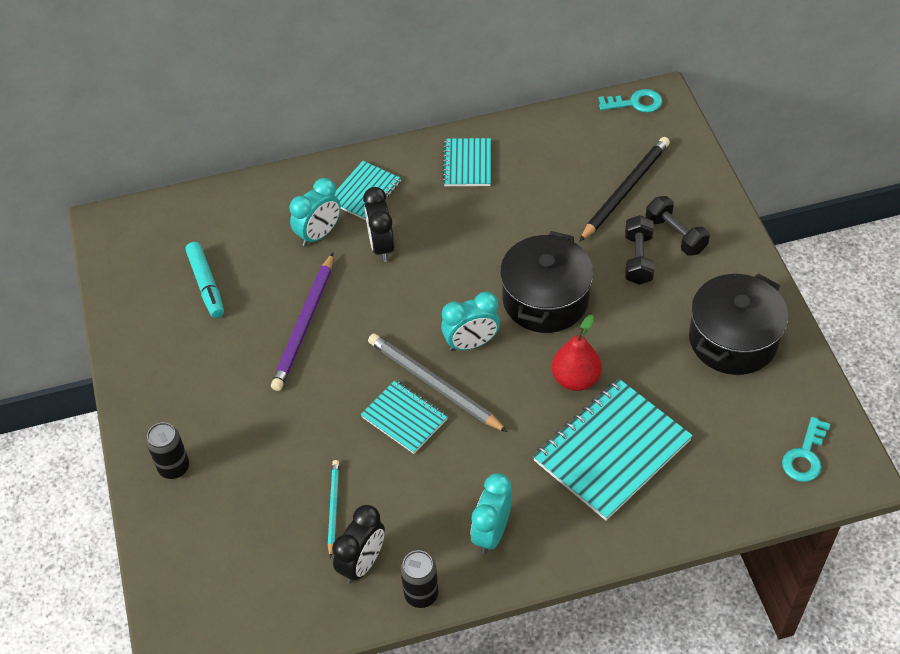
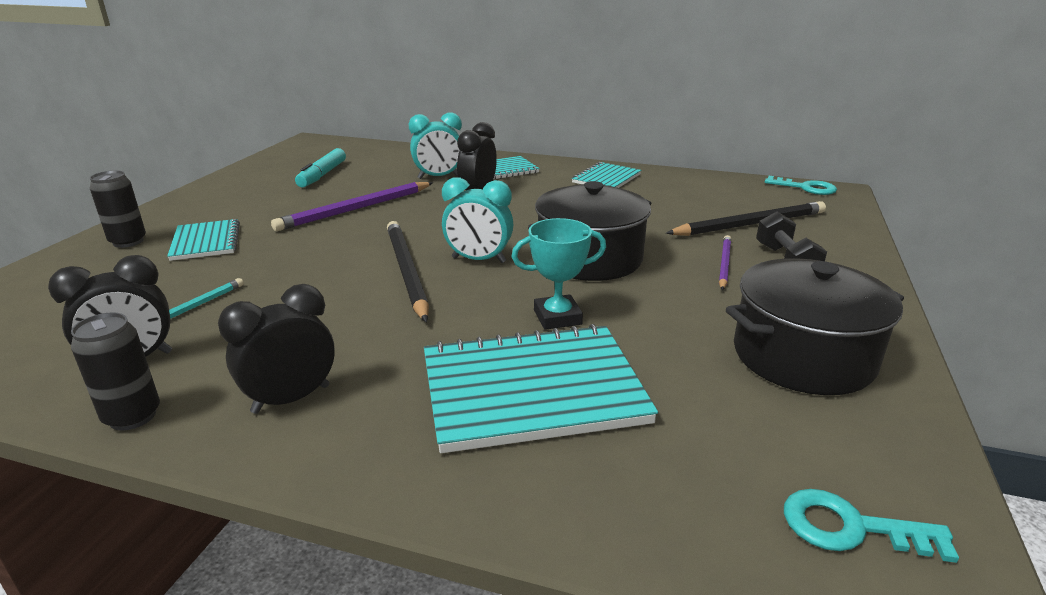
camera: 30 degrees right, 25 degrees down
(404, 418) = (347, 281): turquoise notebook -> turquoise notebook (206, 242)
(434, 384) = (406, 271): grey pencil -> black pencil
(491, 533) = (291, 399): turquoise clock -> black clock
(575, 379) = (557, 317): red pear -> turquoise trophy
(638, 259) = (724, 264): black dumbbell -> purple pencil
(805, 456) = (850, 527): turquoise key -> turquoise key turned 45 degrees clockwise

